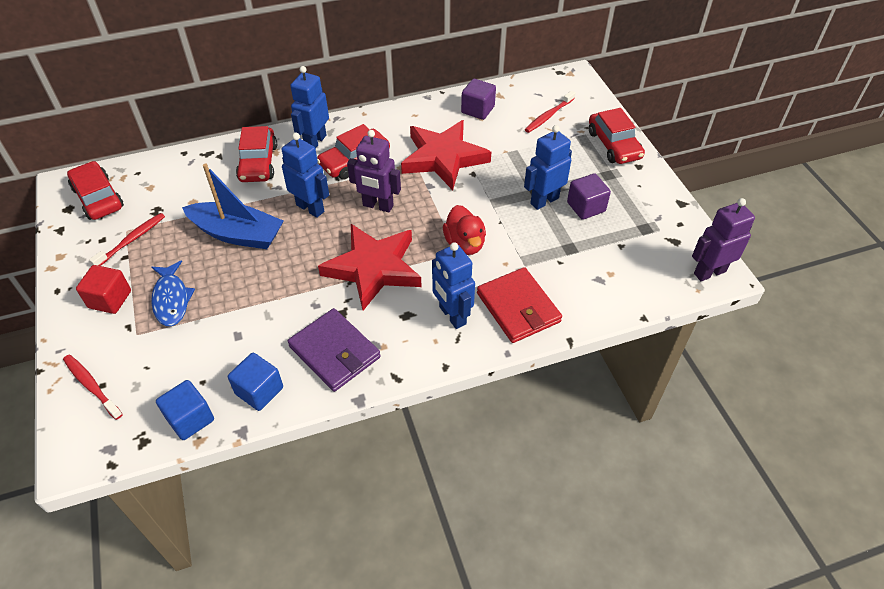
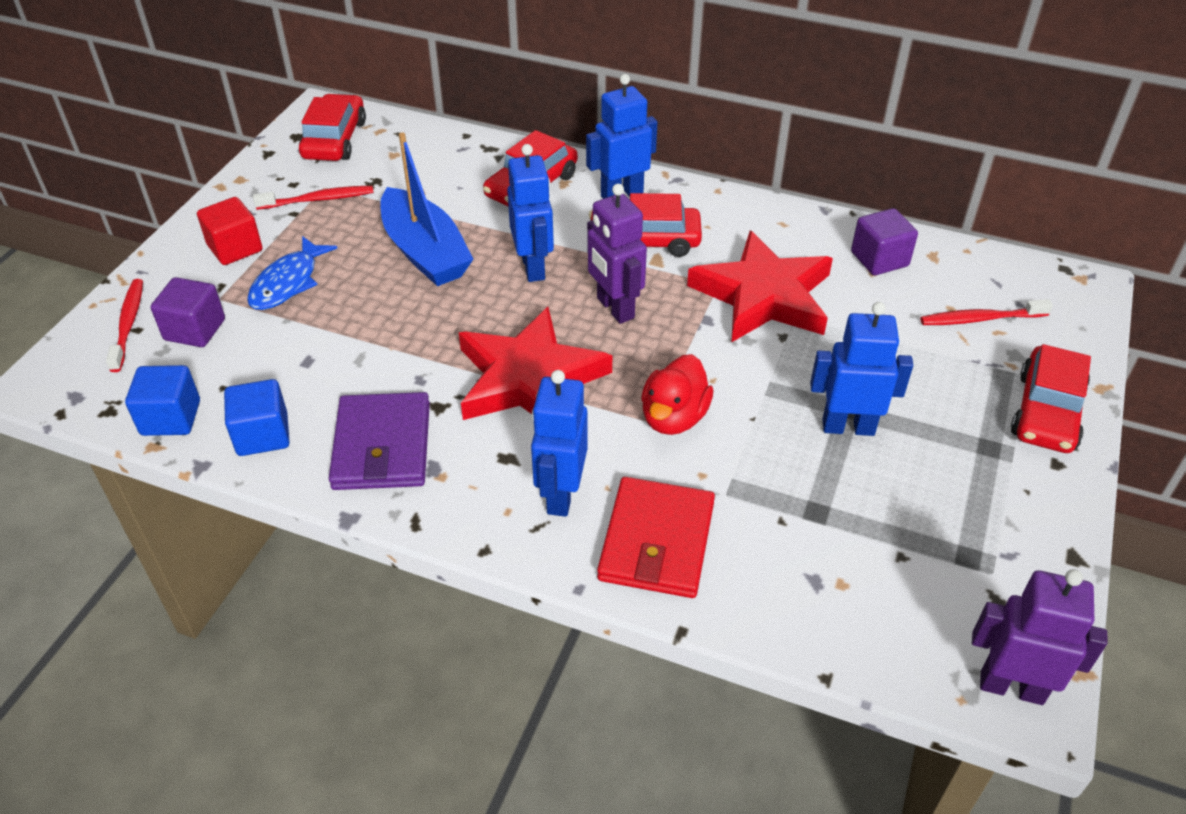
camera: 40 degrees right, 5 degrees down
(586, 207) = (903, 471): purple cube -> purple cube (195, 330)

